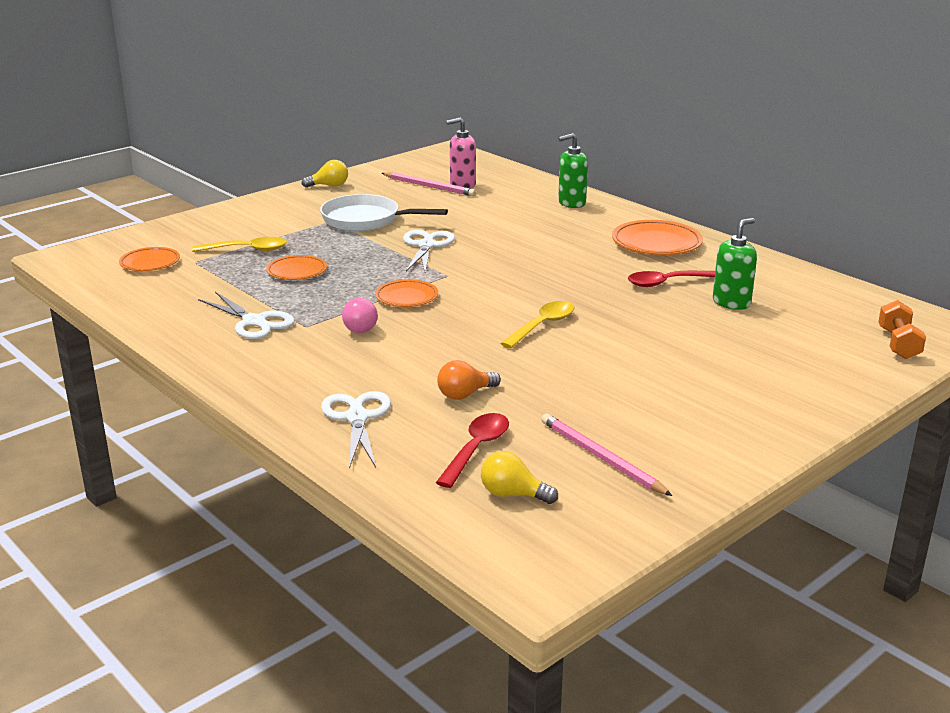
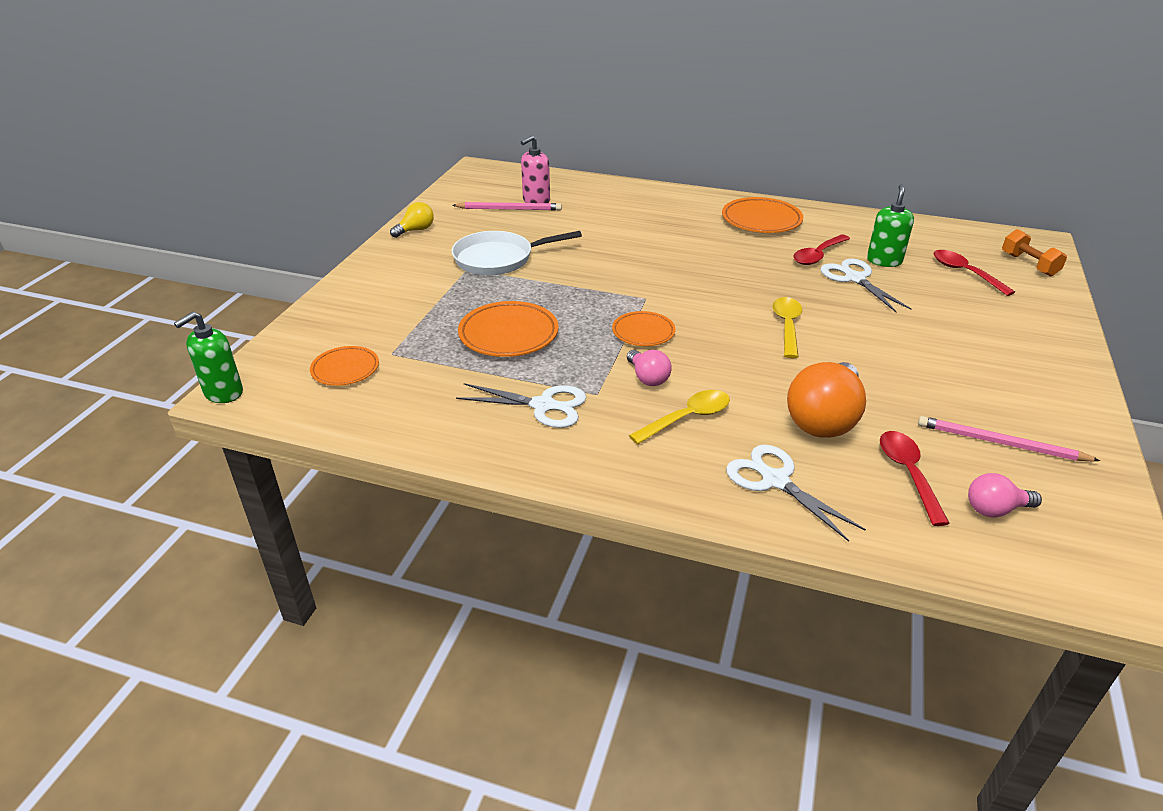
camera: 30 degrees left, 10 degrees up
(247, 250) = (428, 324): yellow spoon -> yellow spoon (687, 418)
(297, 271) = (508, 334): orange plate -> orange plate, size x1.58
(426, 246) = (588, 272): white scissors -> white scissors (855, 278)
(465, 394) = (824, 419): orange light bulb -> orange light bulb, size x1.90
(513, 494) = (995, 509): yellow light bulb -> pink light bulb
(571, 203) = (648, 197): green soap dispenser -> green soap dispenser (223, 393)
(806, 332) = (965, 273): none -> red spoon

